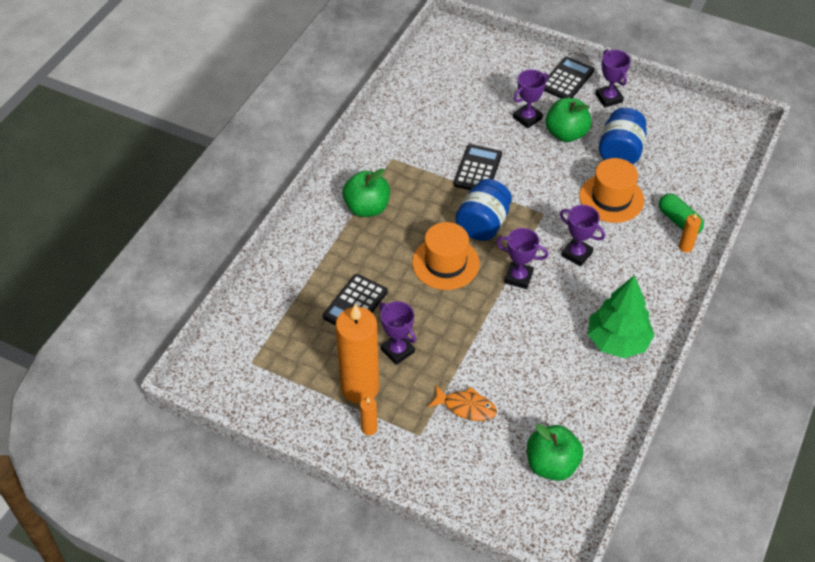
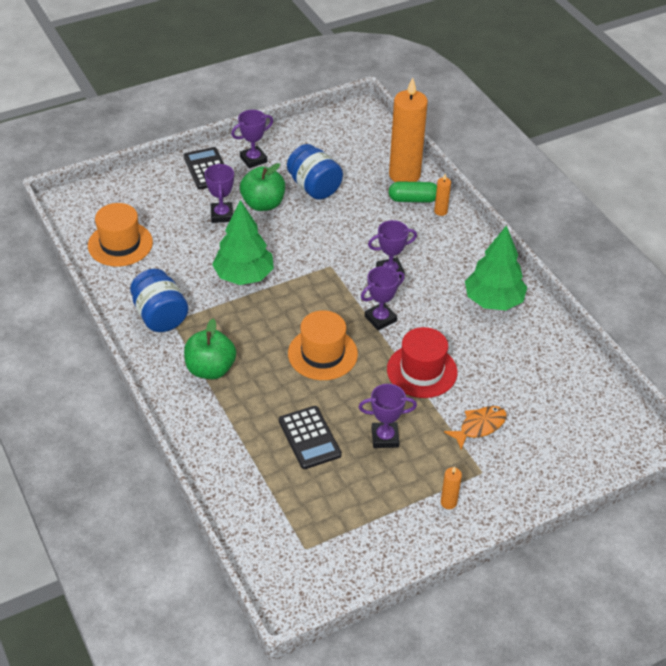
camera: 55 degrees left, 5 degrees down
(360, 388) = (401, 485): orange candle -> orange candle (404, 175)
(478, 169) = (244, 276): black calculator -> green tree
(483, 224) = (305, 307): blue jar -> blue jar (160, 316)
(489, 336) = (422, 371): none -> red hat
(551, 464) = (574, 407): green apple -> none
(609, 98) = (253, 159): purple trophy -> purple trophy turned 45 degrees counterclockwise
(611, 198) = (355, 220): orange hat -> orange hat (120, 244)

